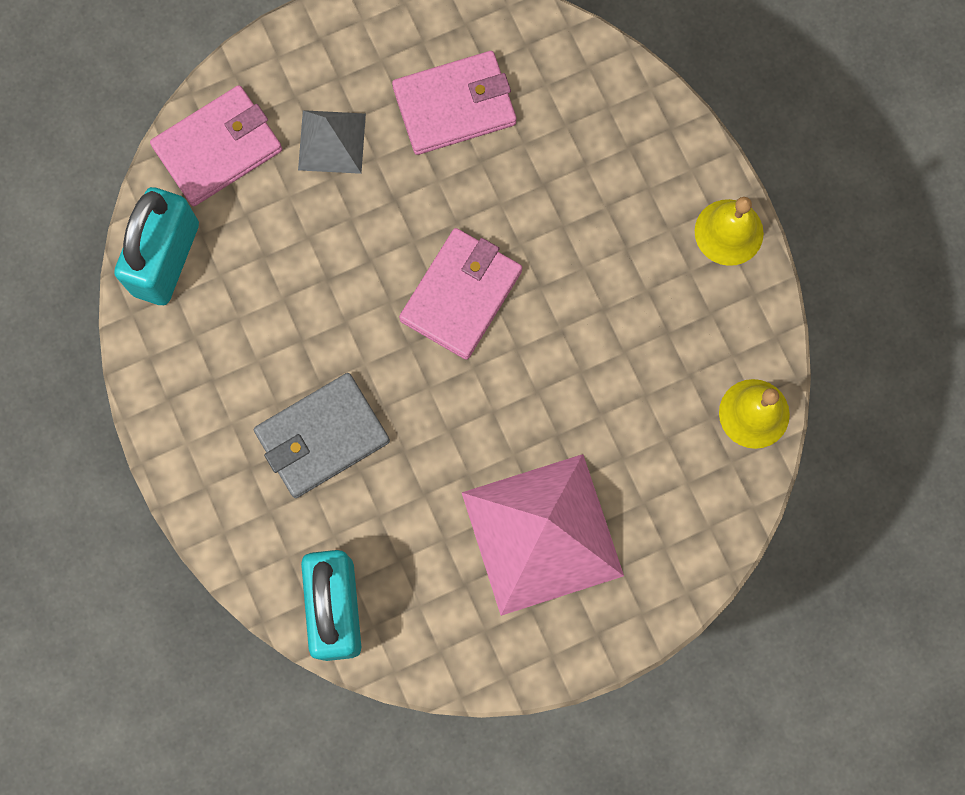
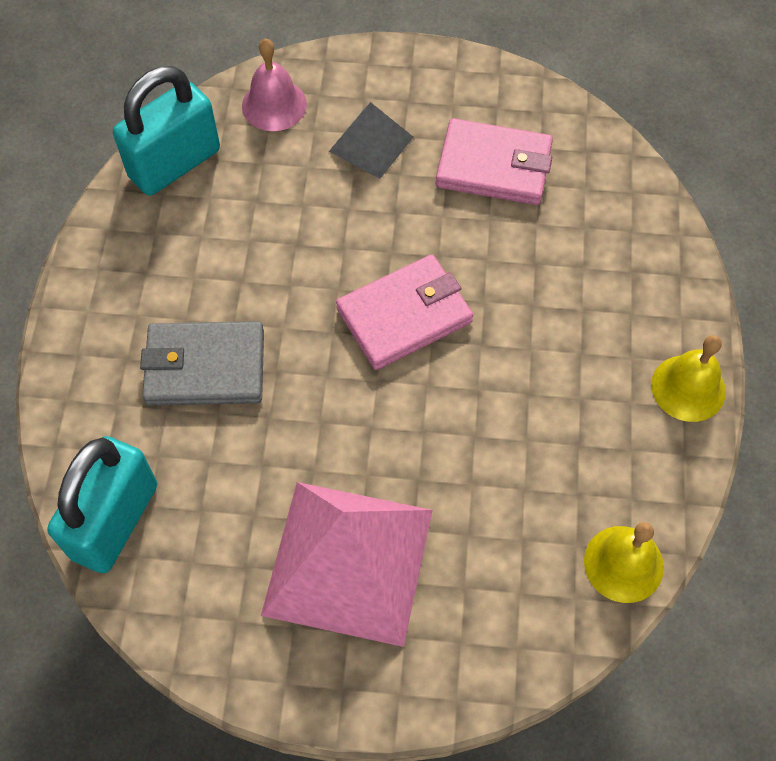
camera: 30 degrees right, 15 degrees down
(218, 148) = (274, 105): pink wallet -> pink bell

